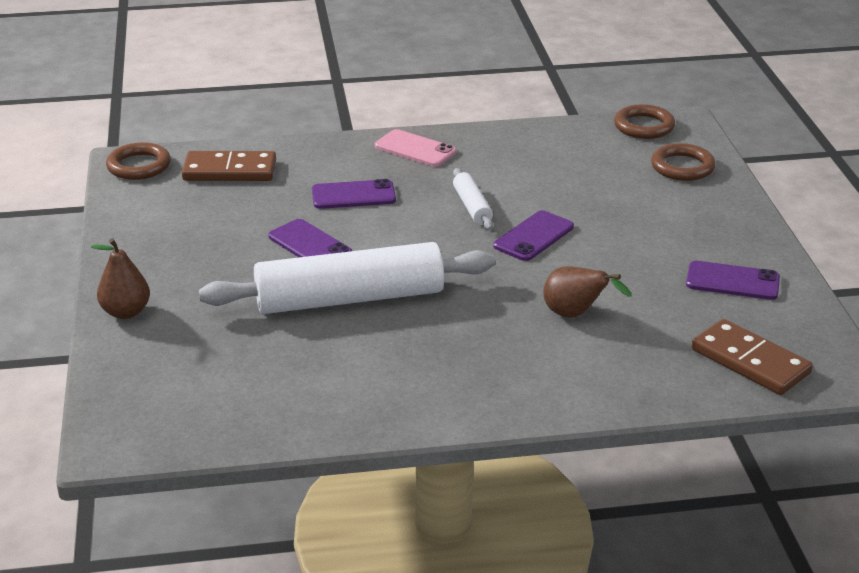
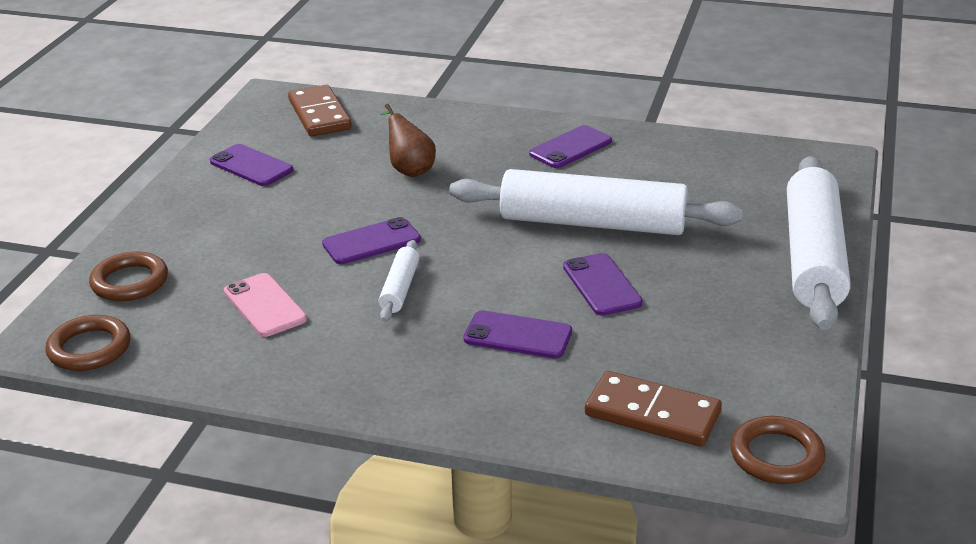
camera: 155 degrees left, 0 degrees up
(126, 312) = (814, 257): brown pear -> white rolling pin
(415, 149) = (394, 387): pink phone -> pink phone (264, 305)
(428, 385) = (570, 148): none -> purple phone

